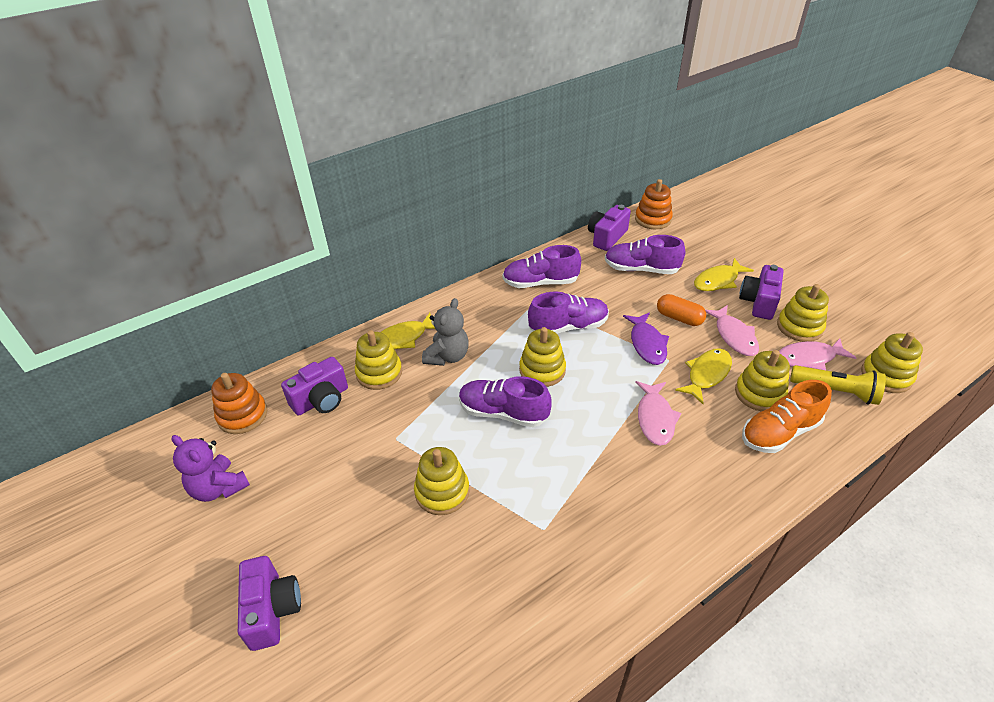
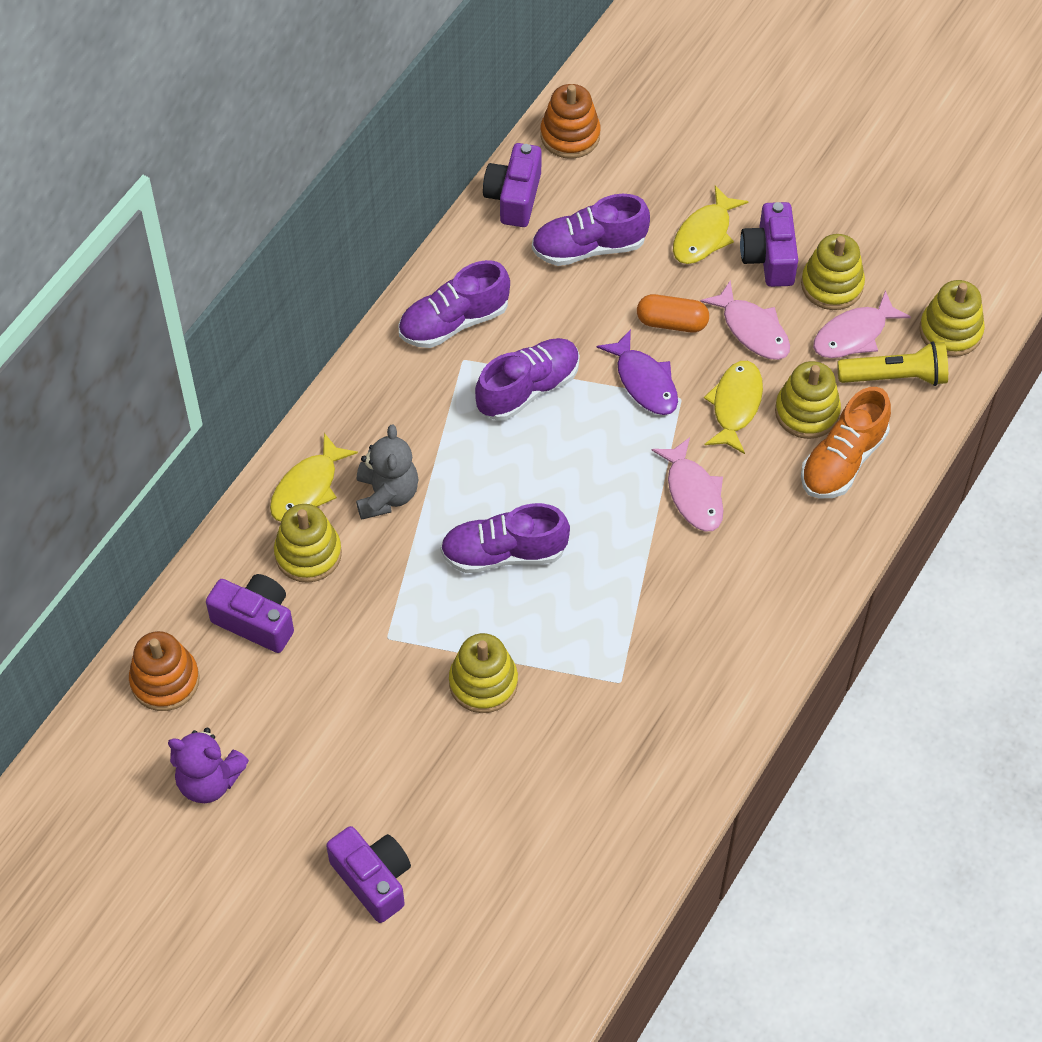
camera: 25 degrees left, 15 degrees up
(321, 400) = (256, 621): purple camera -> purple camera turned 90 degrees counterclockwise
(542, 370) = (524, 472): yellow stacking toy -> none

